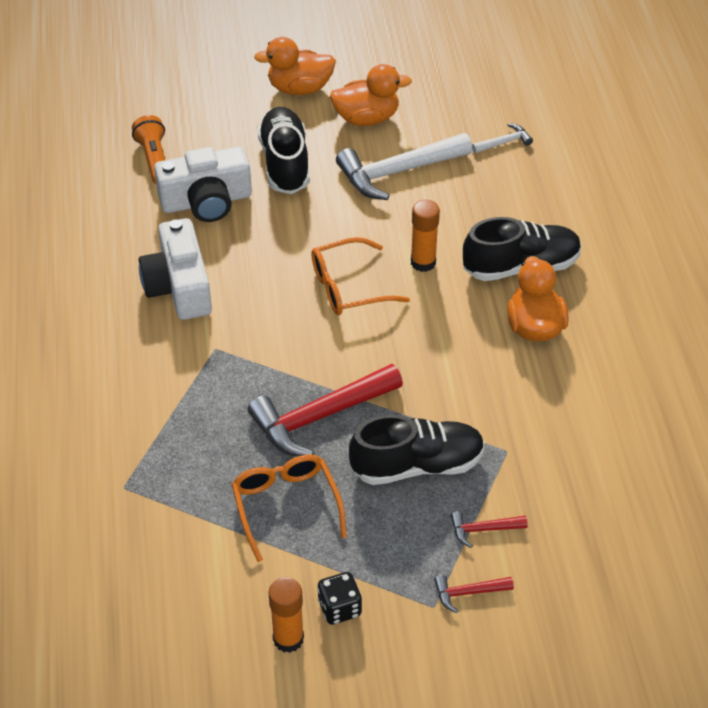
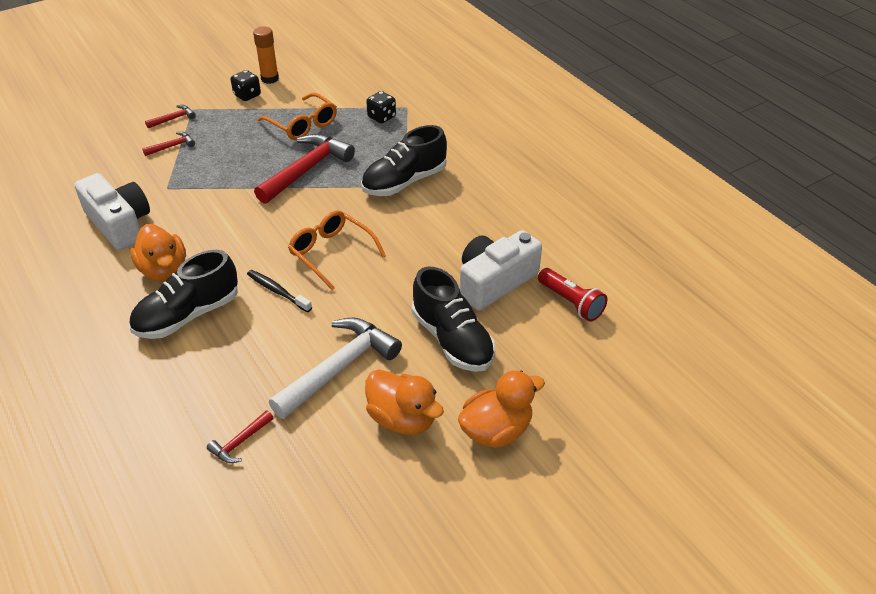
camera: 155 degrees right, 5 degrees down
(154, 159) = (571, 302): orange flashlight -> red flashlight
(170, 479) = (381, 117): none -> black dice
(179, 286) = (462, 214): white camera -> white camera (119, 224)
(348, 287) = (331, 253): orange glasses -> orange glasses turned 90 degrees counterclockwise
(366, 118) = (402, 419): orange duck -> orange duck turned 105 degrees counterclockwise
(417, 465) = (228, 164): black shoe -> black shoe (404, 182)
(423, 262) = (277, 291): orange glue stick -> black toothbrush
(504, 142) = (240, 442): white hammer -> red hammer

